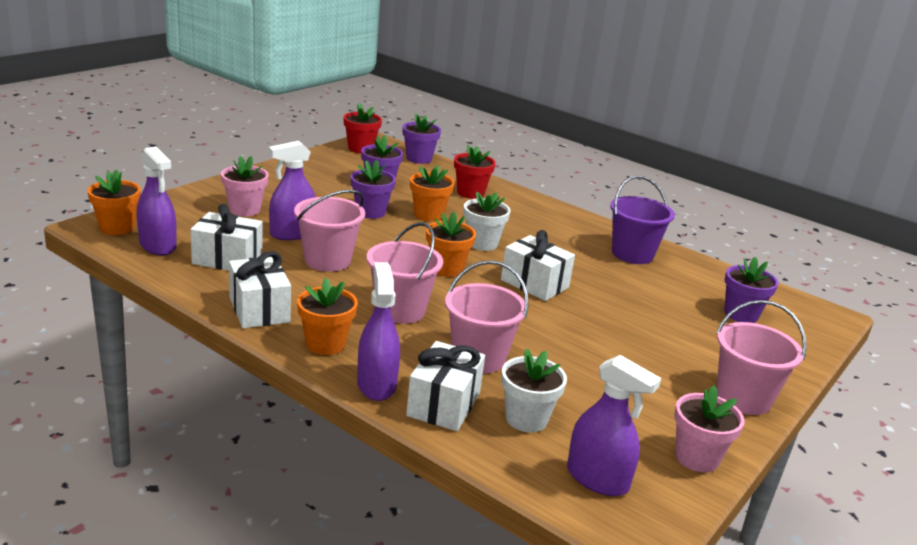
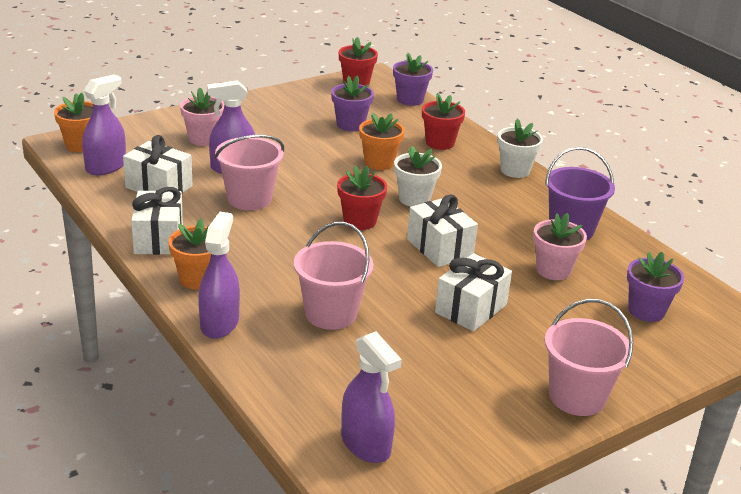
camera: 20 degrees right, 5 degrees up
(158, 246) = (106, 167): purple spray bottle -> purple spray bottle turned 120 degrees counterclockwise
(370, 212) = (322, 153): purple flower pot -> none
(400, 310) = (287, 257): pink bucket -> none
(443, 404) = (268, 351): white gift -> white gift (471, 308)
(446, 269) = (360, 221): orange flower pot -> red flower pot
(526, 419) = (337, 378): white flower pot -> white flower pot (515, 170)
(697, 457) = (480, 444): pink flower pot -> pink flower pot (553, 270)

